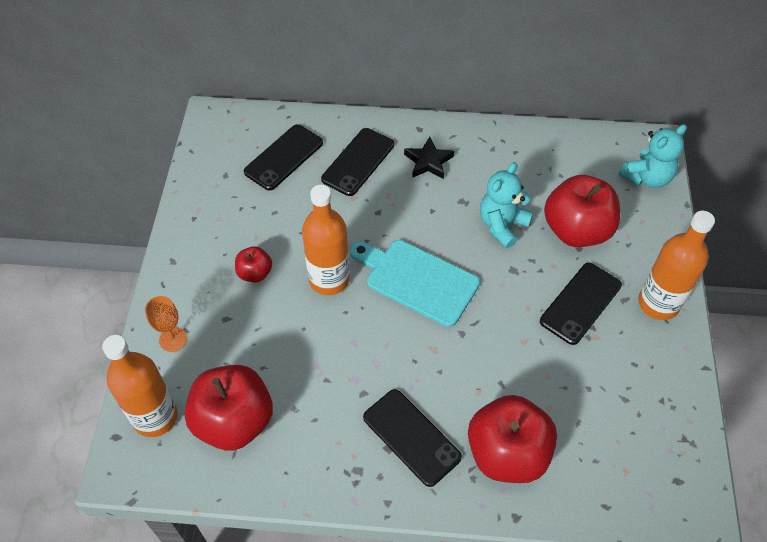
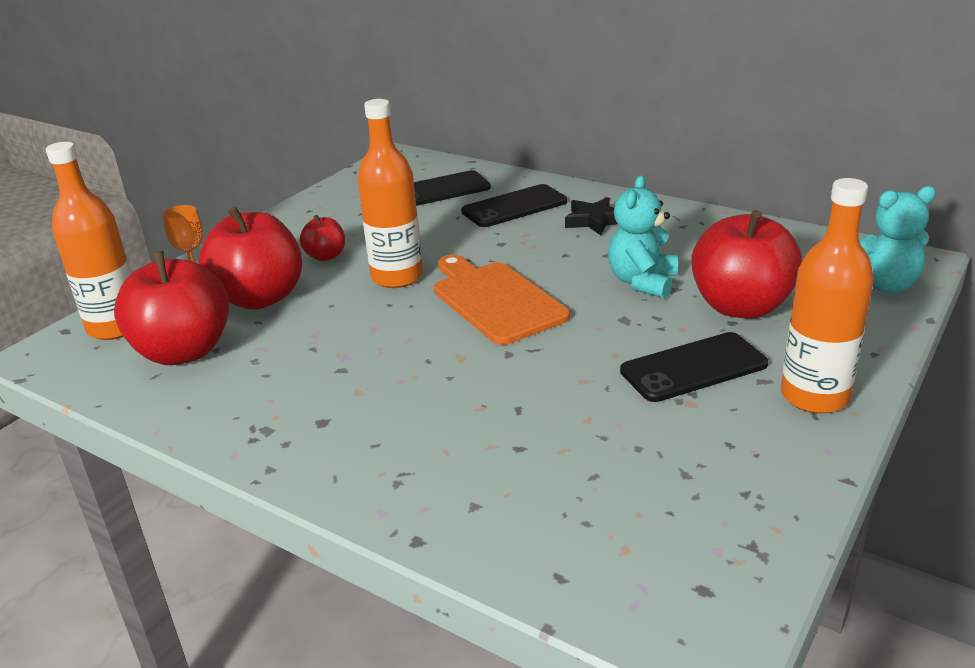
camera: 30 degrees right, 25 degrees down
(411, 437) = (358, 421): black phone -> none
(417, 280) = (495, 300): turquoise cutting board -> orange cutting board
(502, 225) = (642, 282): turquoise teddy bear -> turquoise teddy bear turned 45 degrees counterclockwise
(507, 453) = (465, 474): red apple -> red apple (259, 298)

